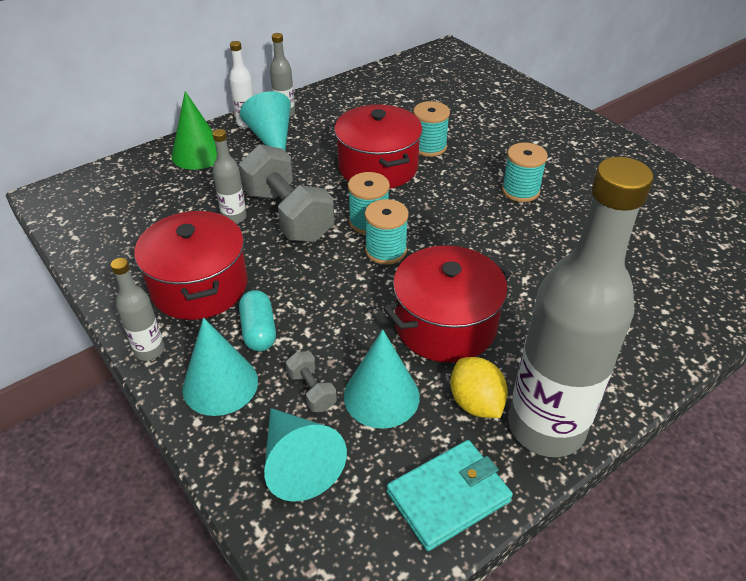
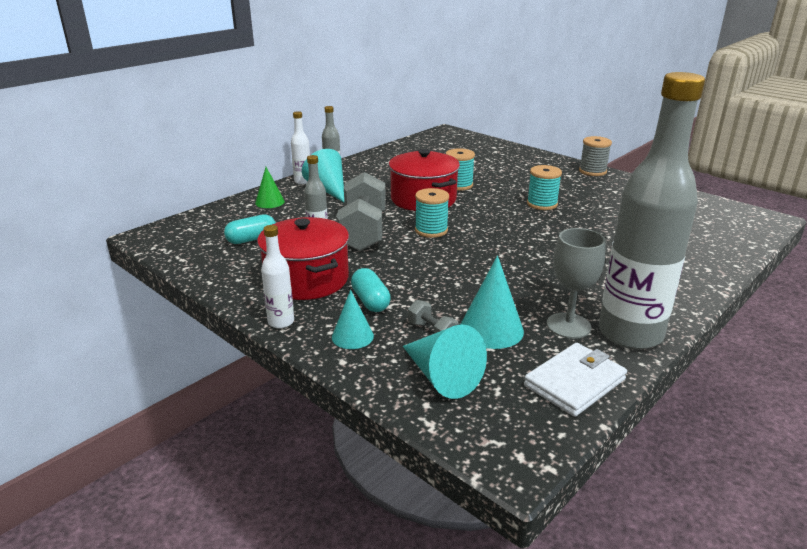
camera: 10 degrees left, 15 degrees down
(149, 350) = (281, 322): grey bottle -> white bottle
(159, 214) = (251, 239): none -> turquoise capsule
(198, 154) = (269, 202): green cone -> green cone, size x0.64
(220, 384) = (352, 336): turquoise cone -> turquoise cone, size x0.64
(288, 215) = (363, 231): grey dumbbell -> grey dumbbell turned 45 degrees clockwise
(385, 251) = (453, 245): turquoise spool -> none
(445, 325) = (522, 283): red pot -> none
(448, 496) = (574, 382): turquoise wallet -> white wallet
(475, 403) = (568, 326): yellow lemon -> grey goblet
(607, 138) = (592, 171): none -> grey spool

